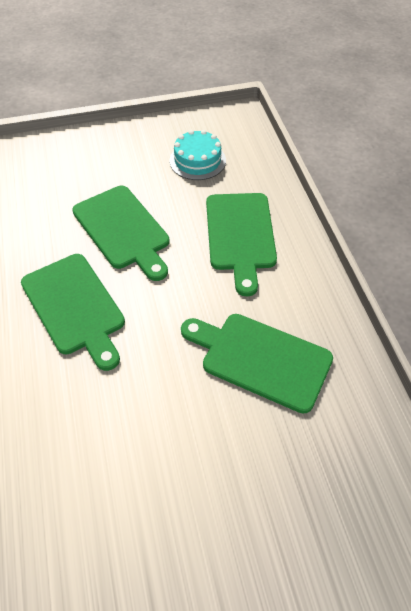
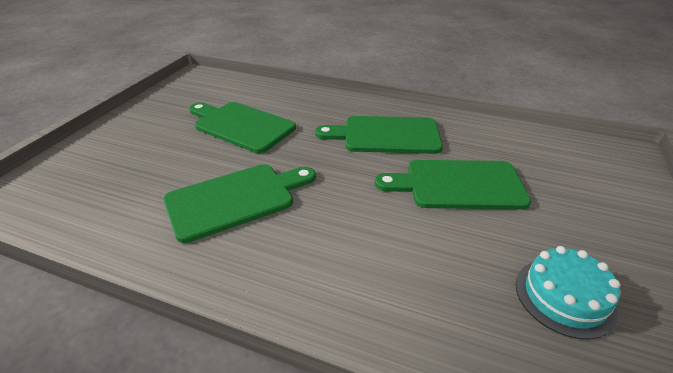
camera: 125 degrees right, 15 degrees down
(240, 235) = (387, 263): green cutting board -> green cutting board (241, 126)

